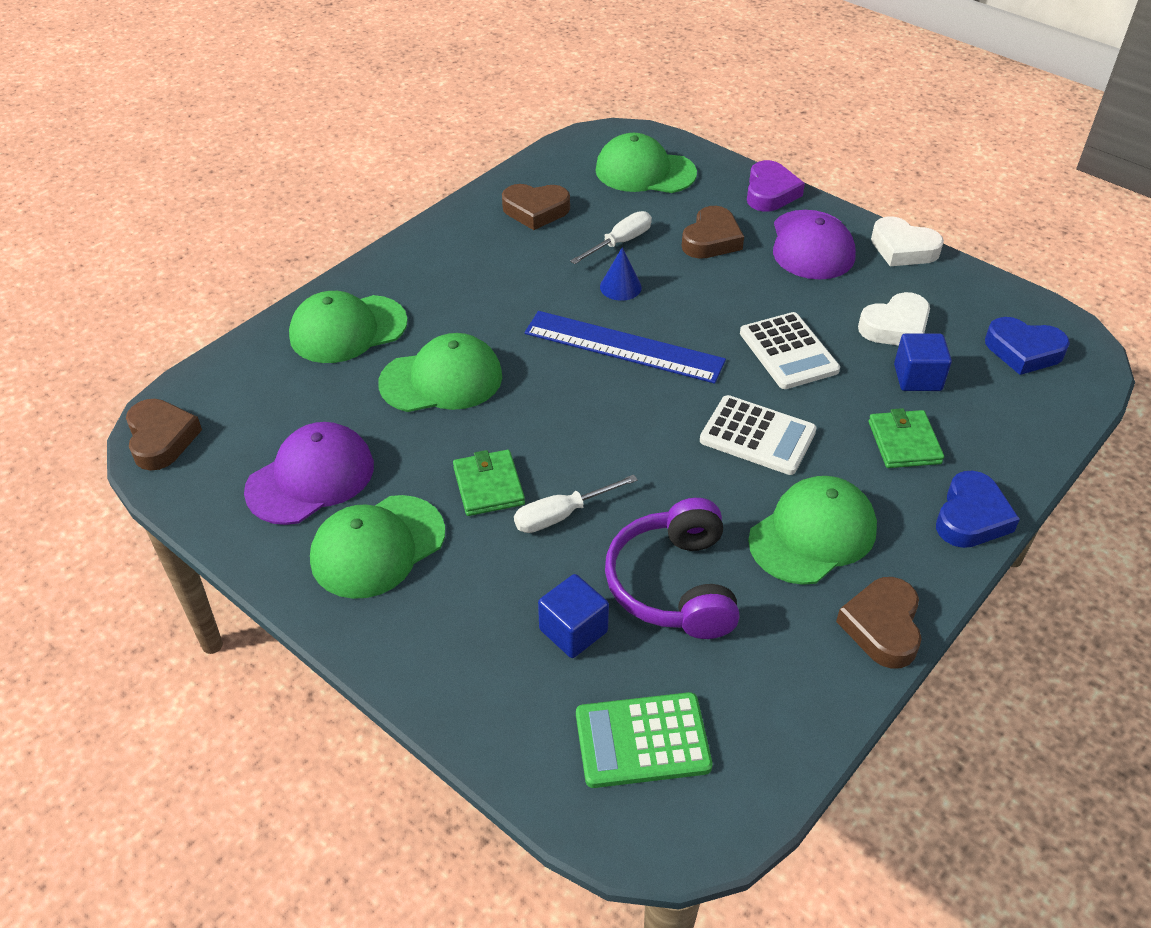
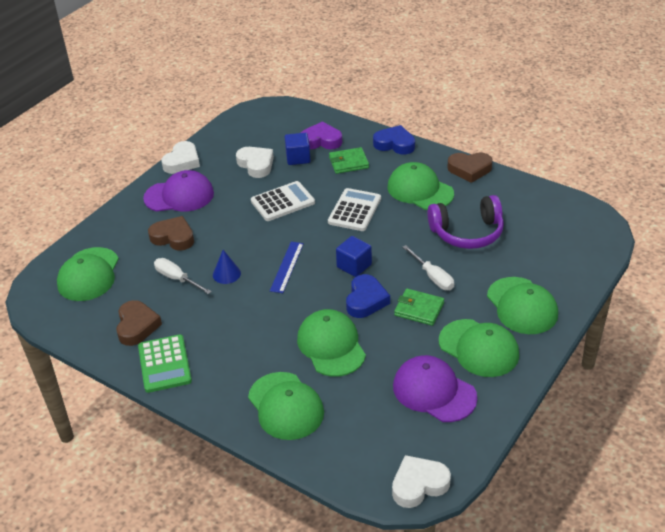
camera: 95 degrees left, 5 degrees down
(161, 439) = (419, 485): brown heart -> white heart
(457, 627) = (522, 306): none -> green cap
(488, 486) = (419, 309): green wallet -> green wallet turned 45 degrees clockwise
(573, 630) = (508, 264): blue cube -> blue cube (354, 266)
(624, 346) = (287, 267): blue ruler -> blue ruler, size x0.59
(642, 741) = (560, 235): green calculator -> green calculator (164, 364)
(770, 192) = (119, 214): purple heart -> purple heart (321, 140)
(1023, 351) = (271, 125): blue heart -> blue heart (366, 300)

